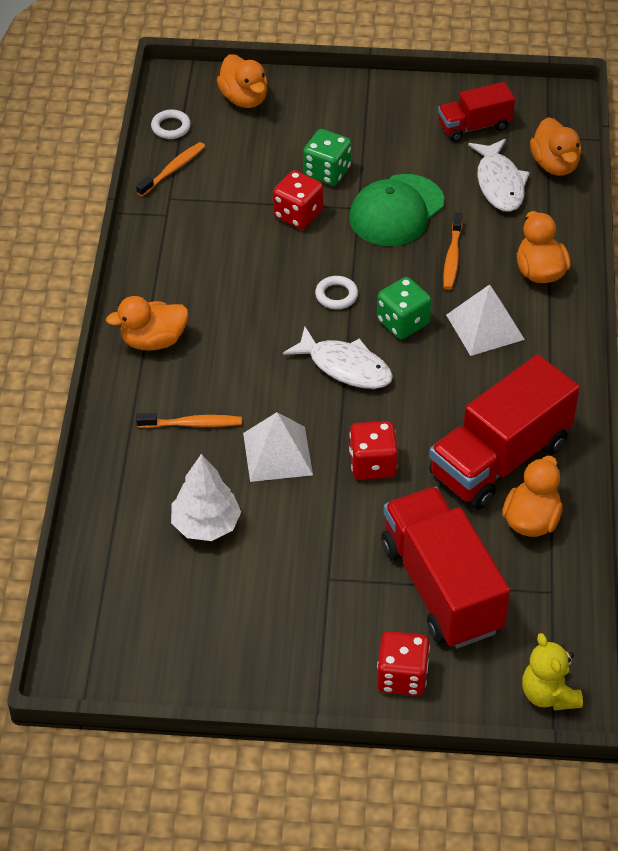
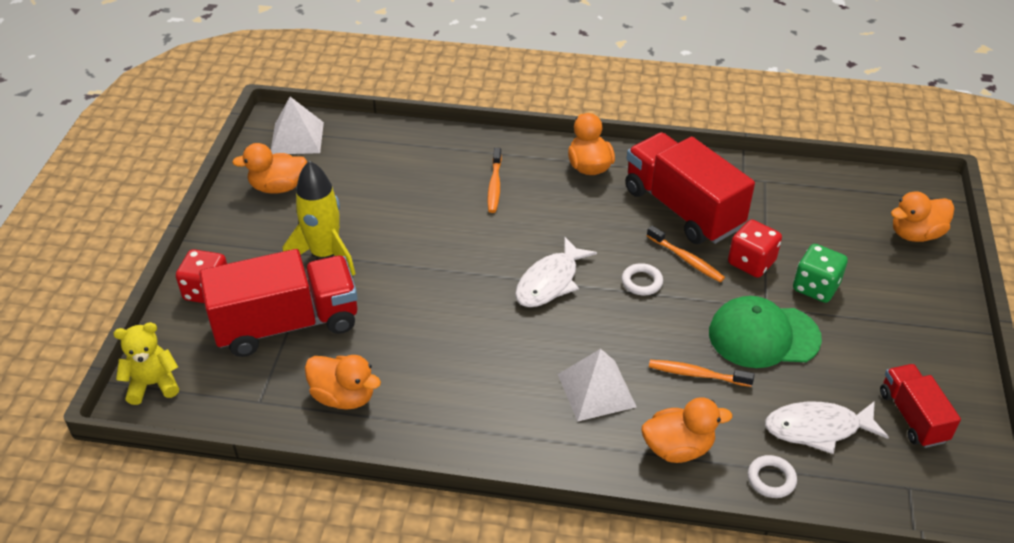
camera: 95 degrees right, 5 degrees down
(171, 127) = (862, 184): white ring -> white ring (771, 479)
(173, 169) = (803, 184): orange toothbrush -> orange toothbrush (686, 259)
(206, 524) = (389, 189): white tree -> none
(277, 454) = (454, 233): white pyramid -> white pyramid (297, 138)
(327, 571) = (325, 254): none -> yellow rocket
(372, 464) = (432, 291): red dice -> none
(396, 211) = (763, 336): green cap -> green cap turned 45 degrees counterclockwise
(403, 322) = (605, 327): green dice -> none
(499, 459) = (422, 381): red truck -> red truck (682, 209)
(555, 164) = (858, 487): orange duck -> orange duck (278, 187)

